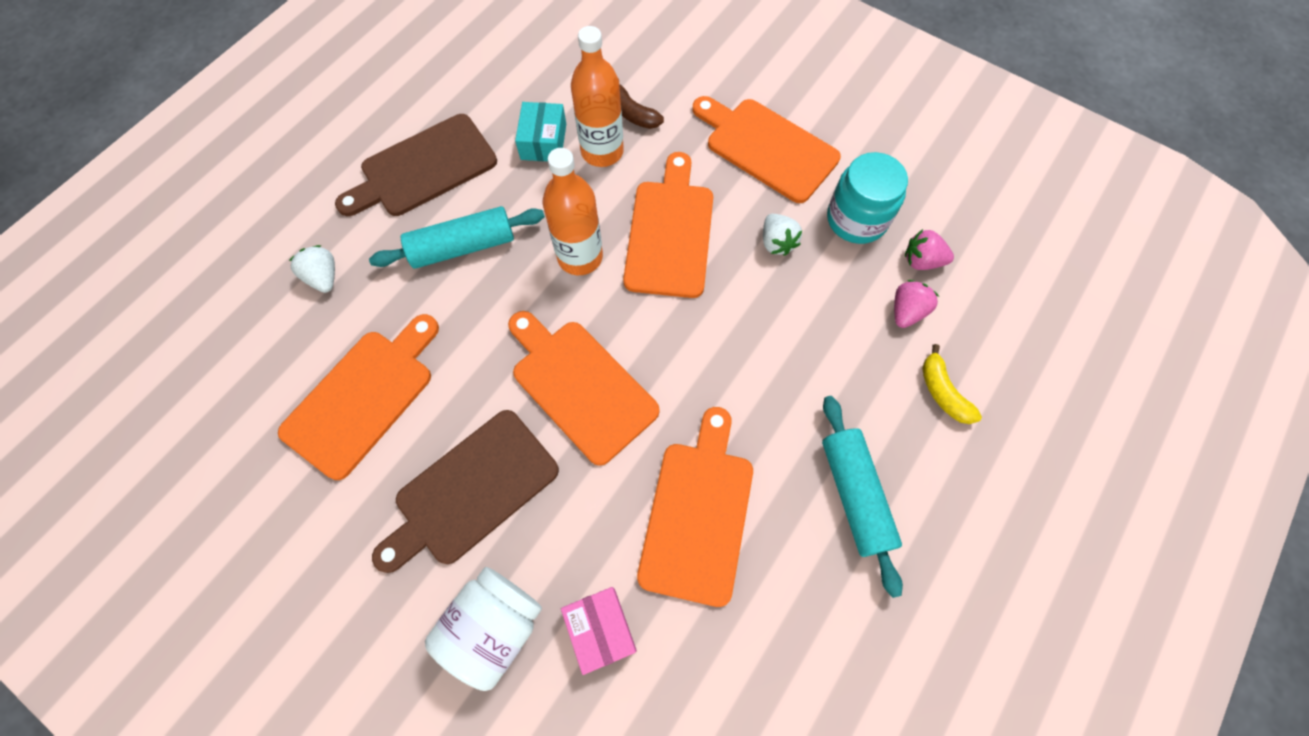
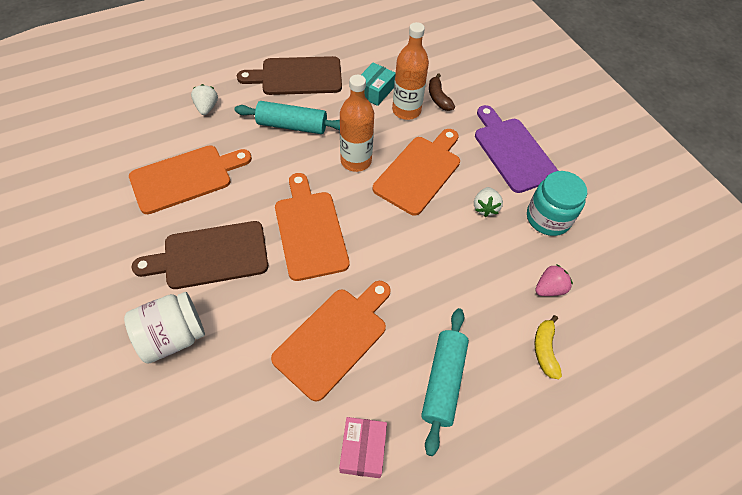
camera: 25 degrees right, 10 degrees down
(600, 629) = (232, 372): pink box -> pink box (363, 450)
(767, 147) = (512, 151): orange cutting board -> purple cutting board
(922, 261) = (579, 263): pink strawberry -> none

